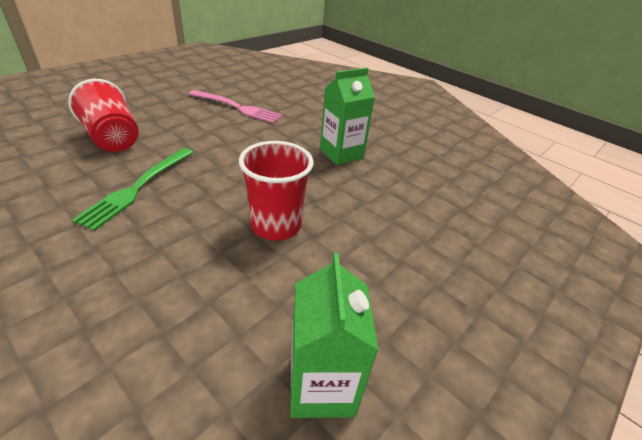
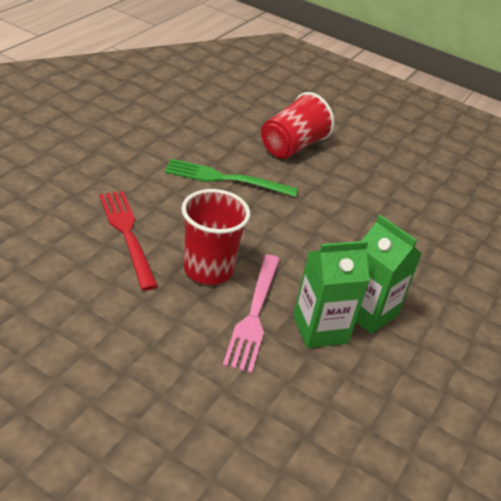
camera: 75 degrees right, 0 degrees up
(196, 280) = (126, 233): none -> red fork
(238, 107) = (415, 212): pink fork -> pink fork (254, 316)
(321, 385) = (41, 312): green carton -> green carton (320, 329)

